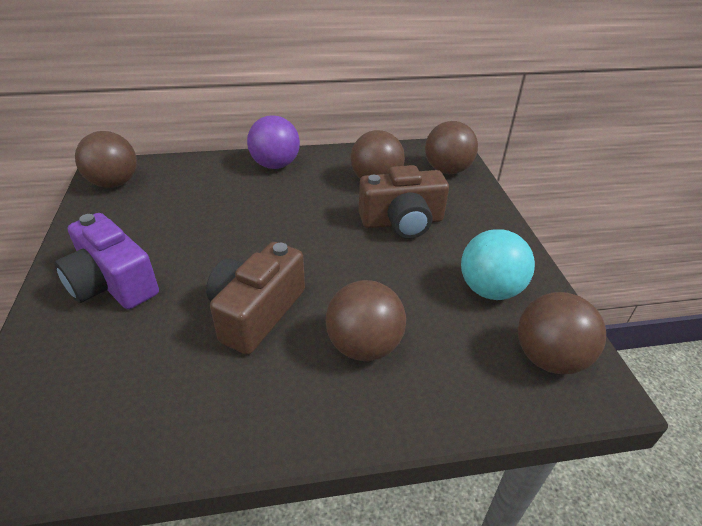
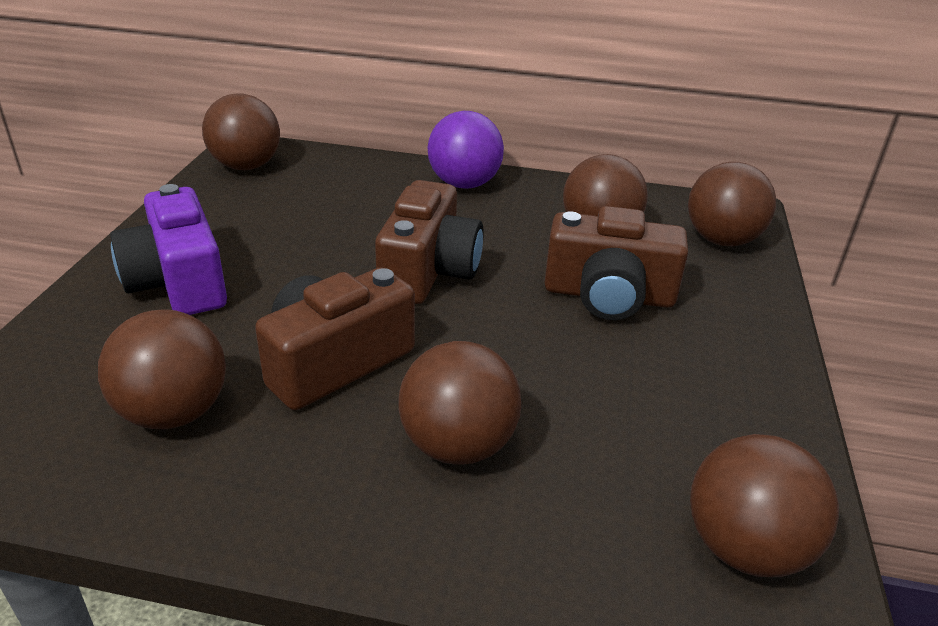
camera: 20 degrees right, 5 degrees down
(164, 381) = (174, 412): none -> brown ball
(284, 232) = (428, 271): none -> brown camera
(490, 289) = (698, 422): turquoise ball -> none

